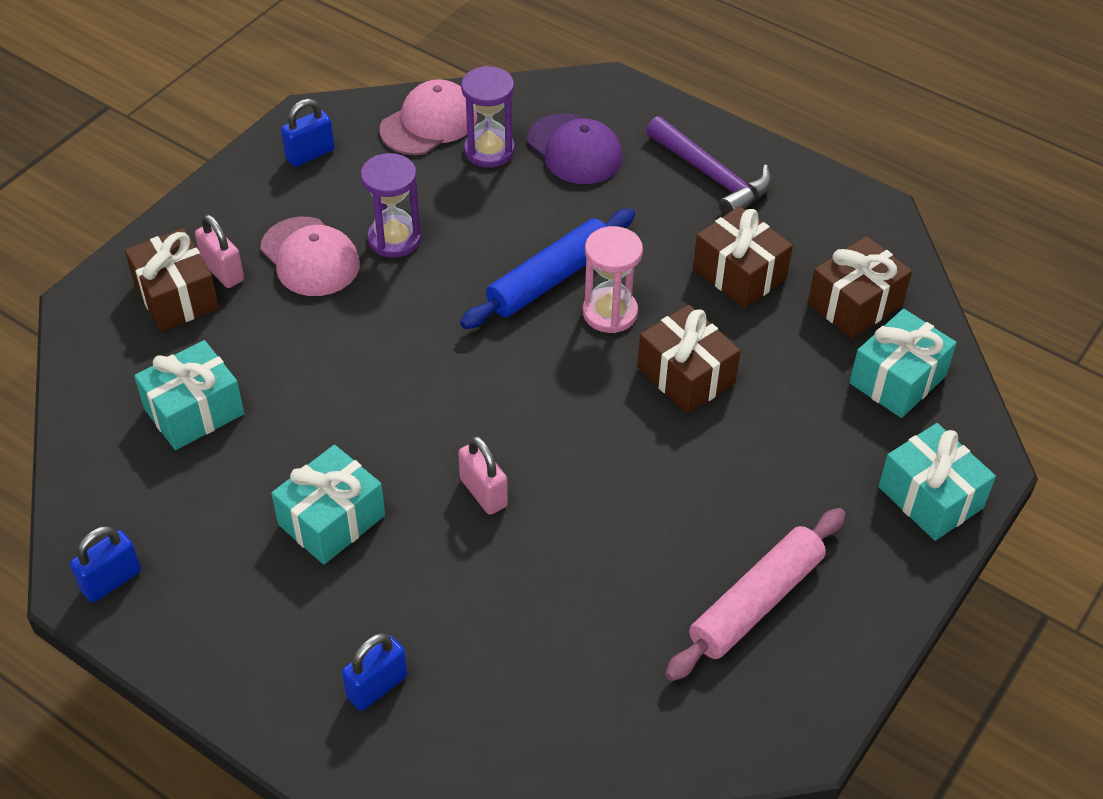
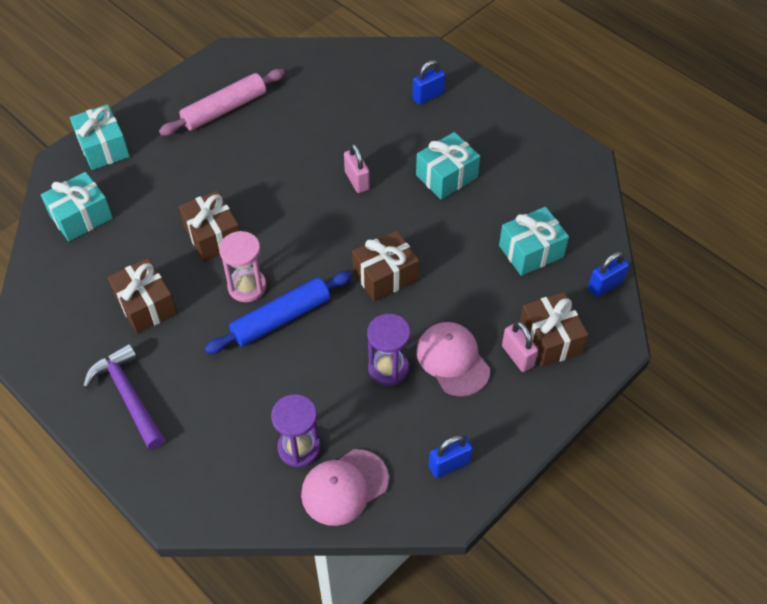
camera: 170 degrees left, 5 degrees up
(111, 581) = (570, 159): blue padlock -> blue padlock (605, 285)
(575, 150) = (228, 439): purple cap -> none
(855, 304) = (78, 272): brown gift -> brown gift (385, 276)

